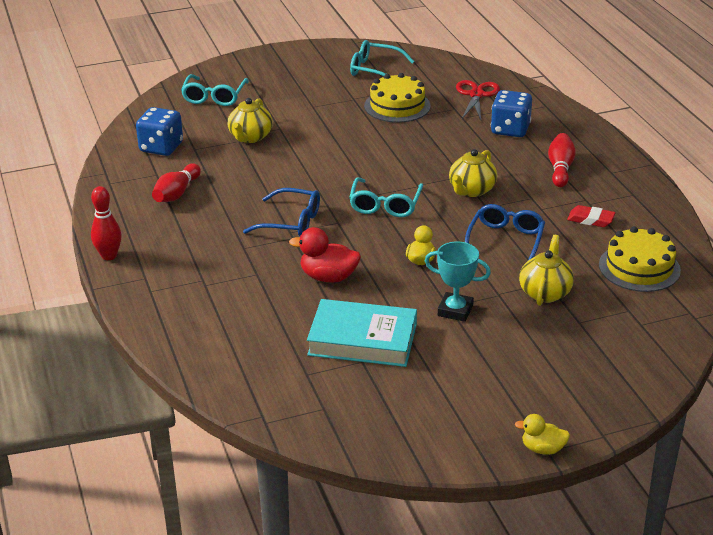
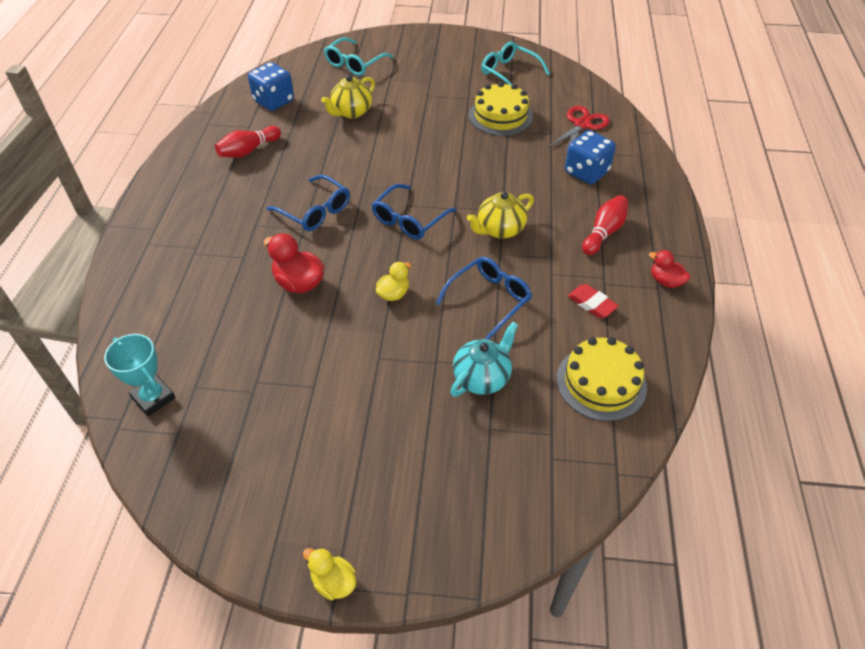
camera: 25 degrees right, 15 degrees up
(109, 256) = (147, 196): red bowling pin -> none
(362, 340) = (272, 367): turquoise book -> none
(385, 205) = (409, 220): turquoise glasses -> blue glasses
(455, 310) = (380, 365): turquoise trophy -> turquoise trophy (153, 398)
(545, 292) = (482, 377): yellow teapot -> turquoise teapot
(636, 188) = (665, 281): none -> red duck

